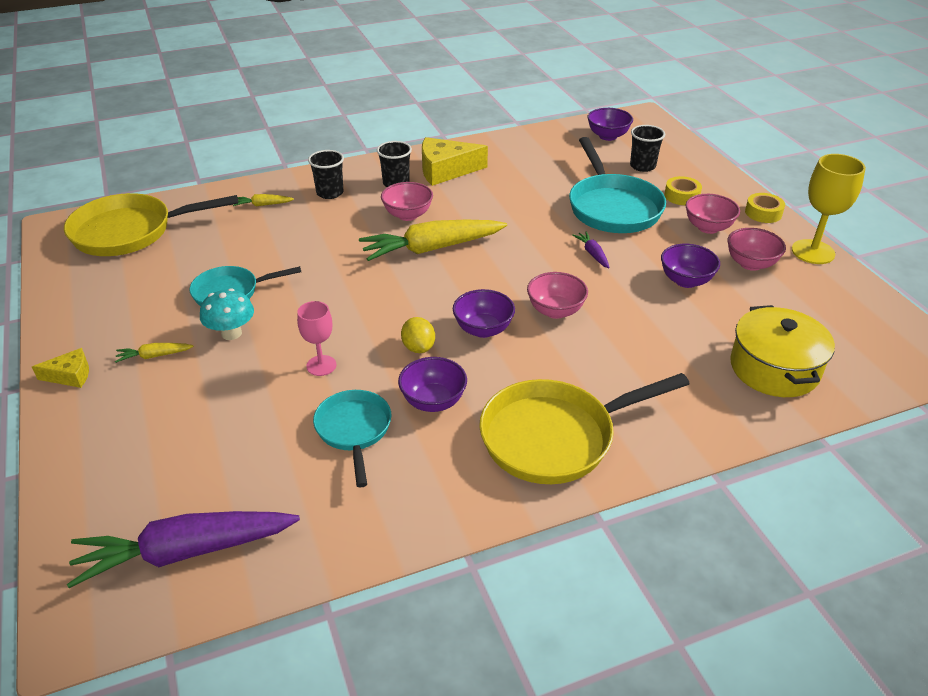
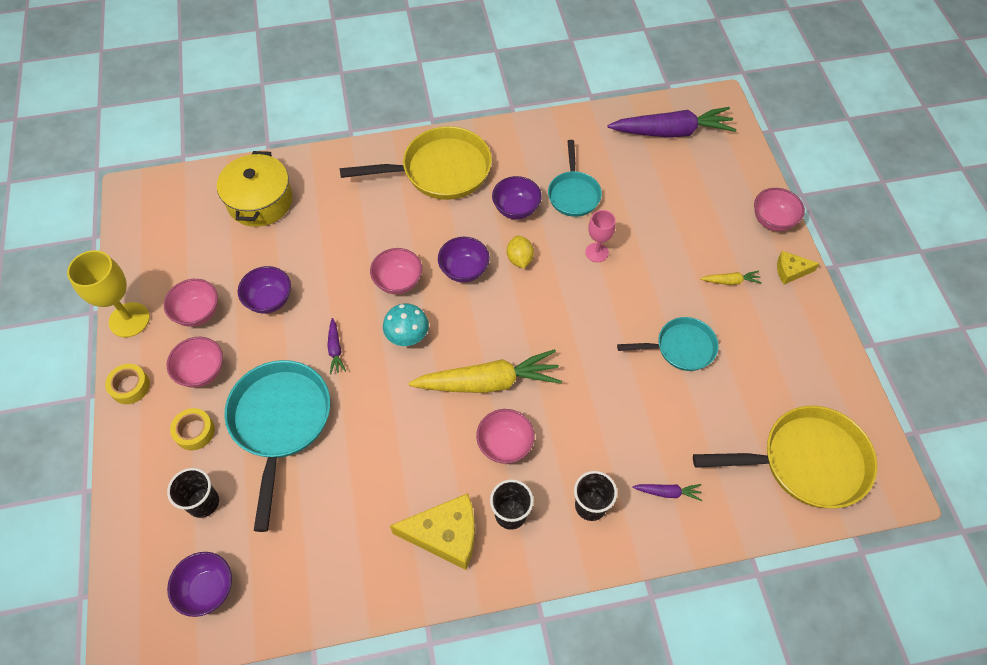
camera: 170 degrees left, 20 degrees up
(67, 432) = (772, 220): none -> pink bowl
(231, 333) = (672, 297): turquoise mushroom -> turquoise mushroom (407, 336)
(263, 205) = (667, 492): yellow carrot -> purple carrot

